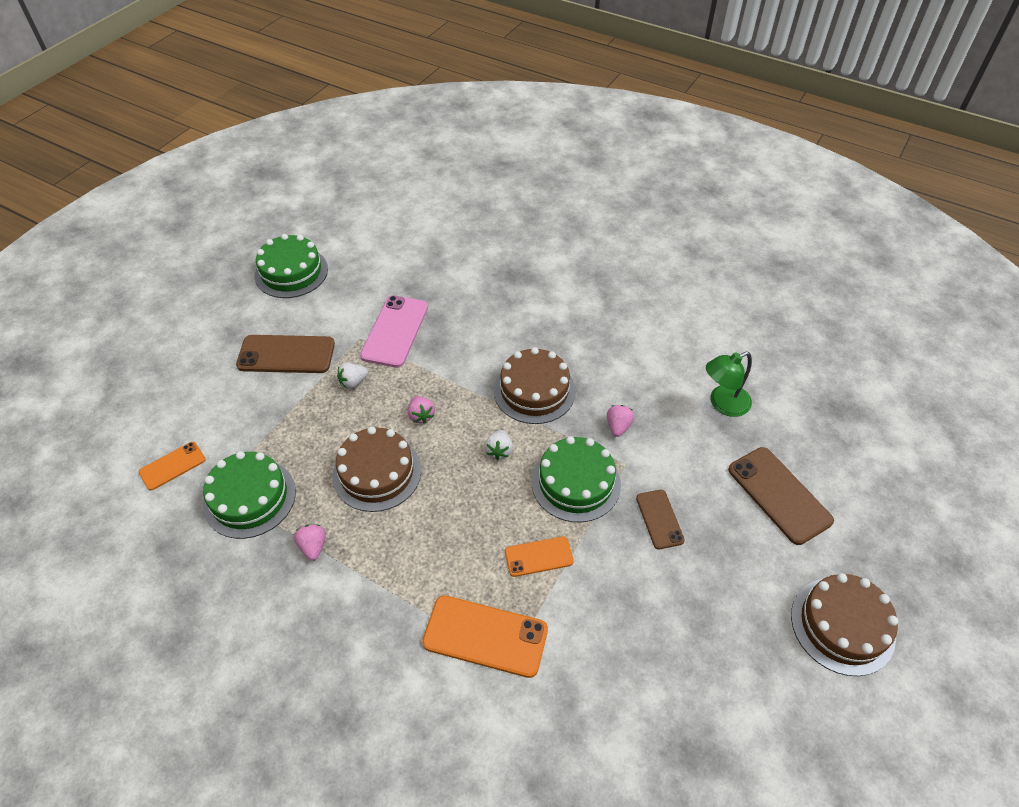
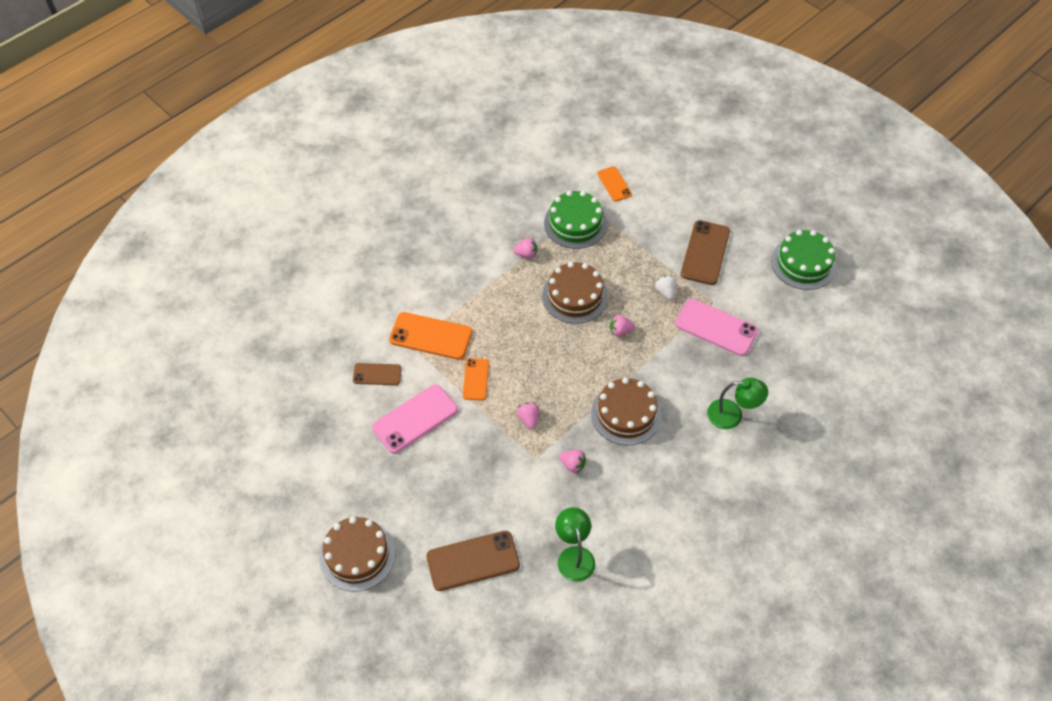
camera: 105 degrees right, 5 degrees up
(485, 636) = (431, 336): orange phone -> orange phone turned 75 degrees clockwise
(499, 451) = (572, 375): white strawberry -> none
(504, 305) = (732, 415): none -> green lamp
(575, 482) = (528, 419): green cake -> pink strawberry
(625, 615) = (415, 419): none -> pink phone
(659, 519) = (480, 465): brown phone -> brown phone (377, 374)

